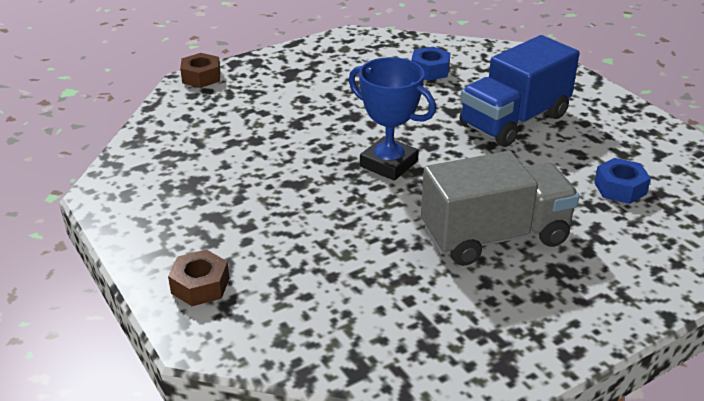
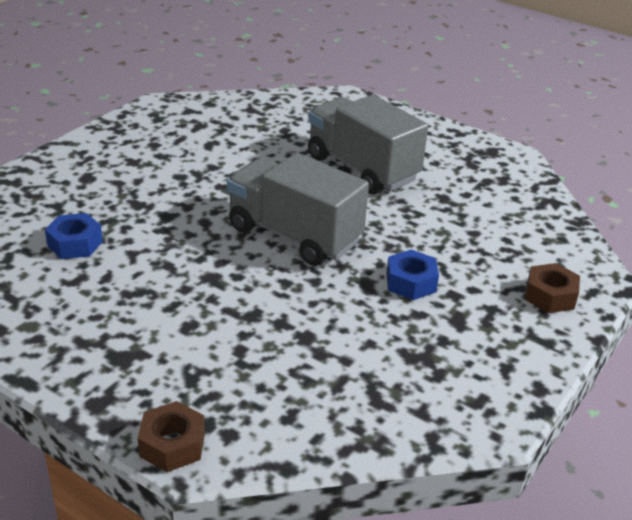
camera: 115 degrees left, 0 degrees up
(388, 164) = (294, 235): blue trophy -> grey truck
(514, 121) = (170, 178): blue truck -> none
(620, 188) = (255, 124): blue nut -> blue nut (411, 282)

